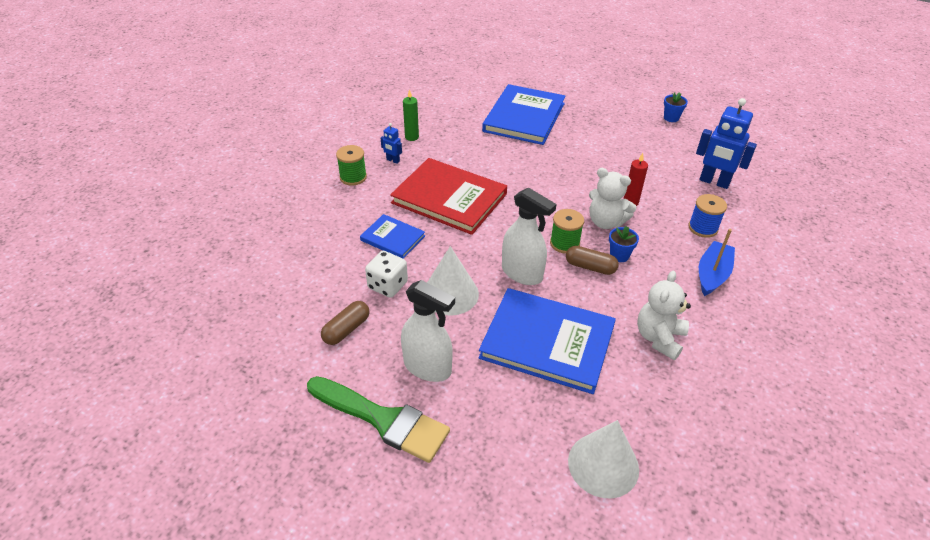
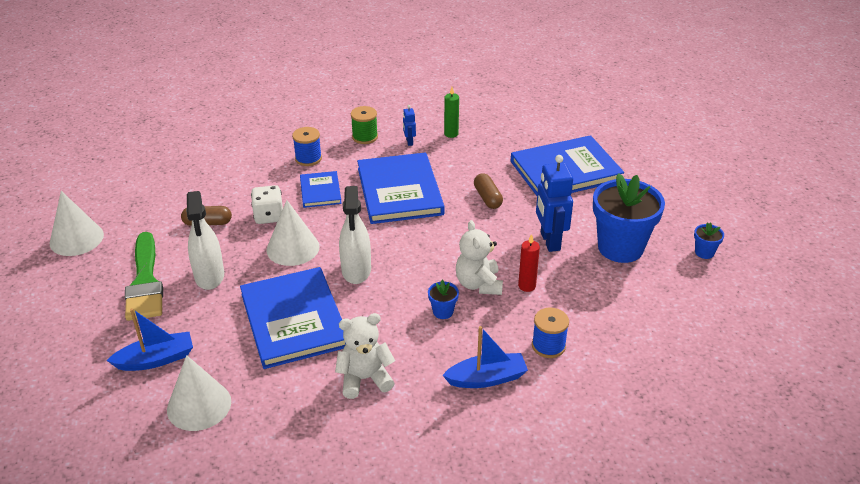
camera: 50 degrees right, 5 degrees down
(243, 443) = (76, 239): none -> white cone
(337, 221) = (308, 158): none -> blue spool
(449, 198) = (399, 191): red book -> blue book
(509, 467) = (156, 359): none -> blue boat
(564, 243) = (420, 275): green spool -> none
(590, 267) = (407, 302): brown capsule -> brown capsule (487, 198)
(632, 143) = (620, 248): none -> blue flower pot
(714, 182) = (634, 324): blue robot -> blue robot (549, 241)

